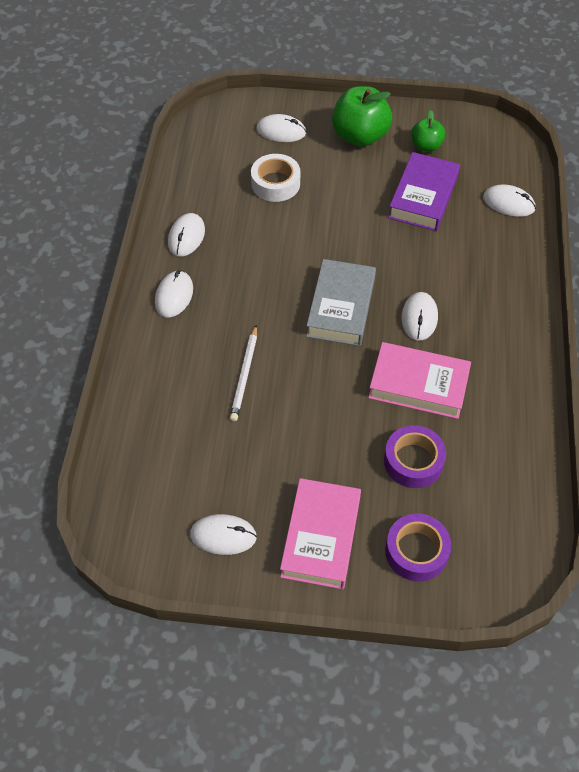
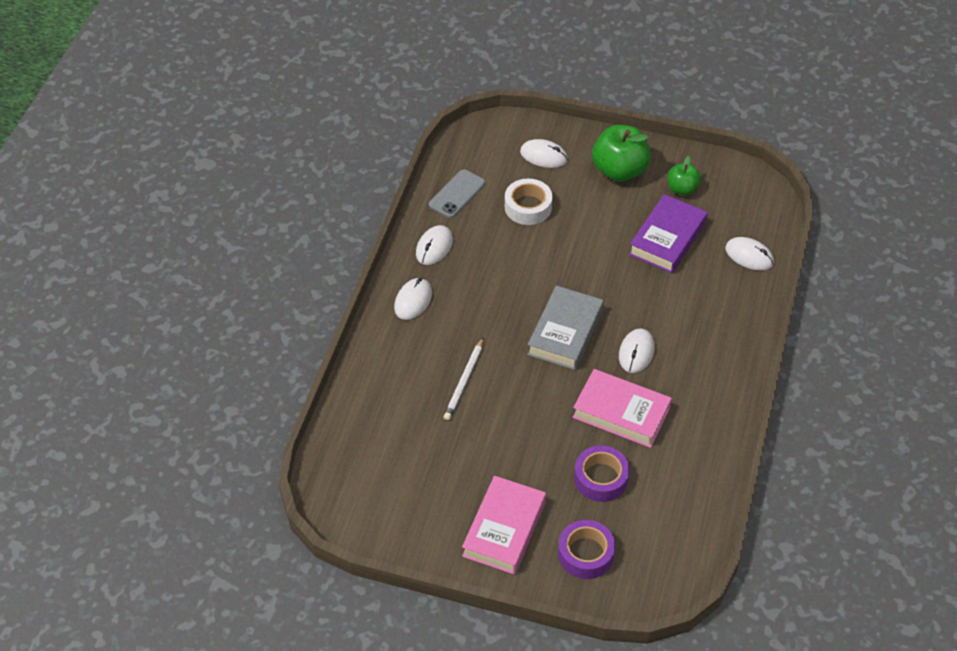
camera: 10 degrees right, 5 degrees down
(200, 180) = (457, 194): none -> grey phone
(223, 536) = (419, 515): white mouse -> none

